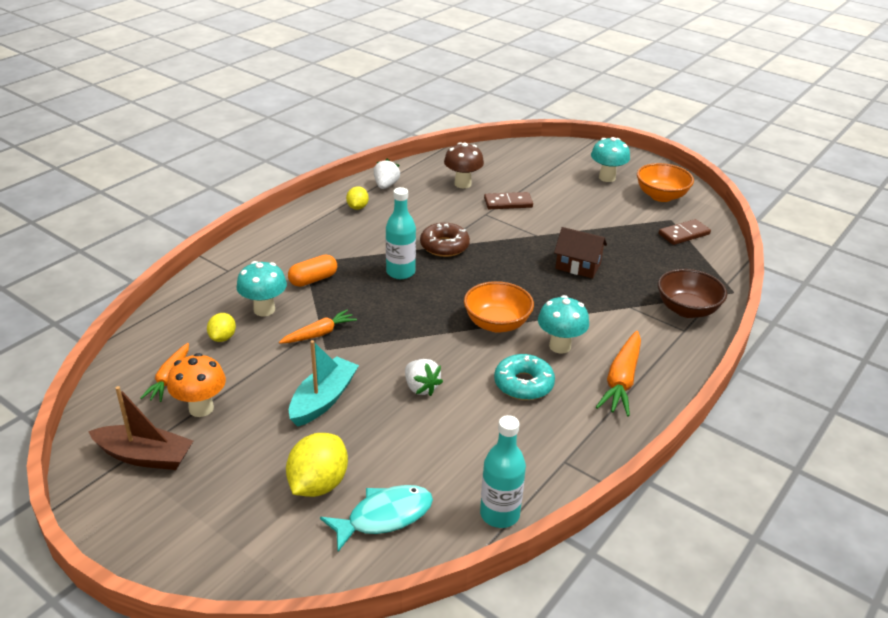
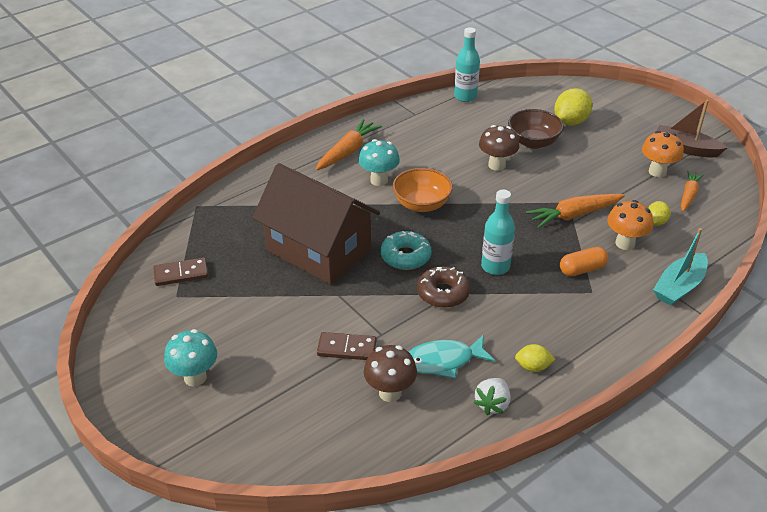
camera: 165 degrees left, 5 degrees up
(264, 310) = (625, 243): turquoise mushroom -> orange mushroom
(319, 334) = (574, 215): orange carrot -> orange carrot, size x1.51
(323, 400) = (569, 166): turquoise boat -> turquoise boat (679, 287)
(357, 207) = (533, 367): yellow lemon -> yellow lemon turned 75 degrees clockwise
(384, 517) = (532, 103): turquoise fish -> turquoise fish (443, 361)
(421, 387) = (496, 165): white strawberry -> brown mushroom
(523, 384) = (420, 158): turquoise donut -> turquoise donut (405, 256)
(578, 266) = (318, 250): brown house -> brown house, size x2.18
(661, 196) = (155, 333): orange bowl -> none
(687, 309) = (252, 195): brown bowl -> brown bowl (533, 142)

